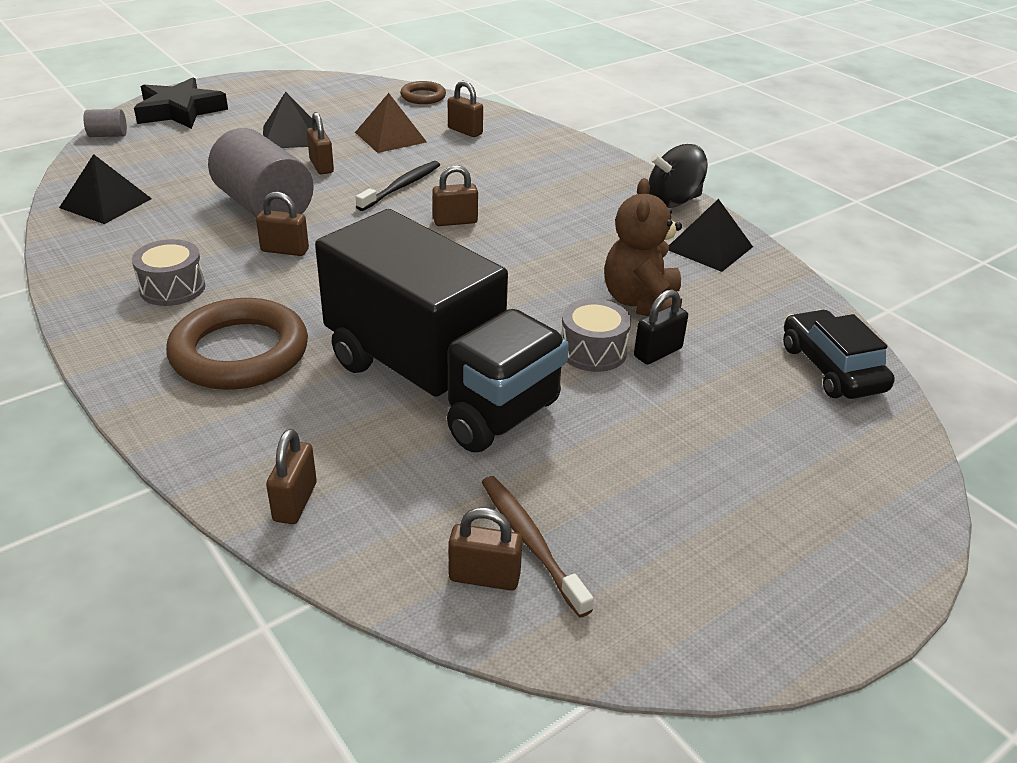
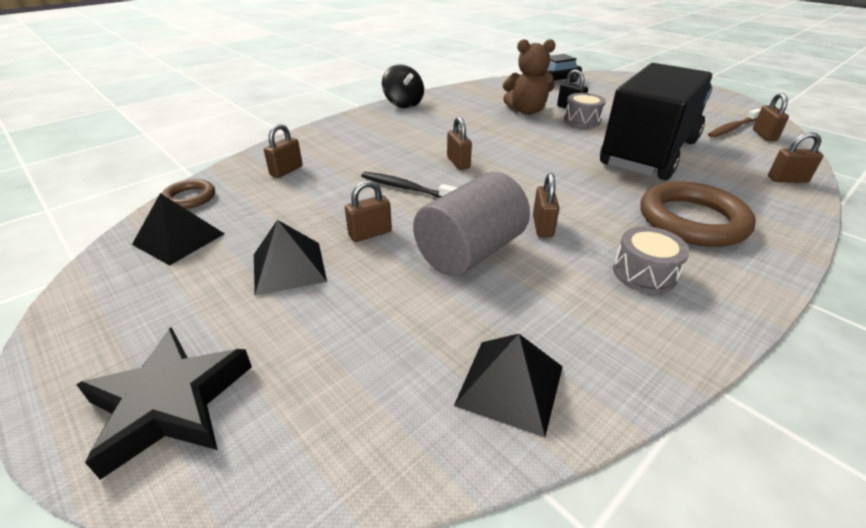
camera: 95 degrees left, 0 degrees up
(108, 135) = (267, 478): grey cylinder -> none
(390, 137) = (297, 205): brown pyramid -> none
(709, 247) = (457, 97): black pyramid -> black pyramid (179, 239)

